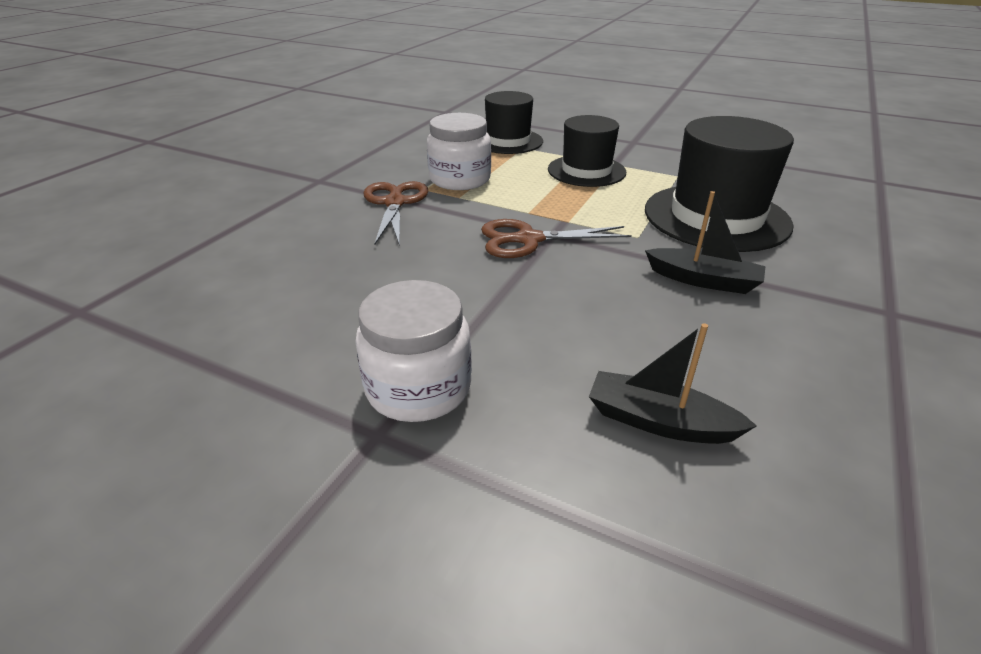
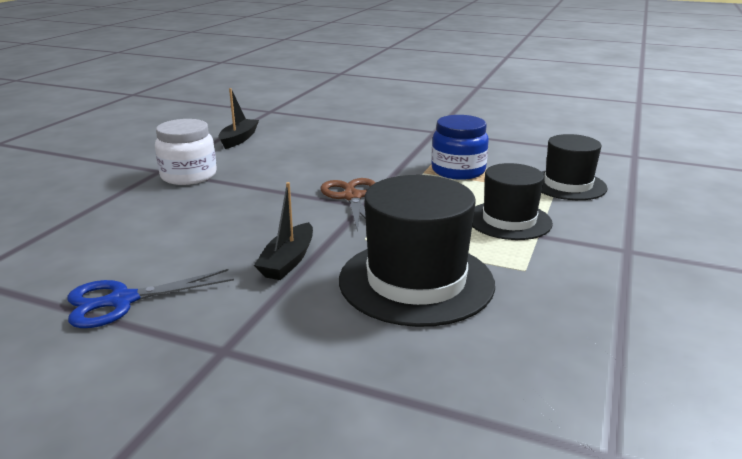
camera: 85 degrees right, 10 degrees down
(395, 203) = (404, 154): brown scissors -> none
(460, 179) = (458, 171): white jar -> blue jar
(659, 421) = (135, 232): black boat -> black boat (239, 139)
(856, 399) = (121, 301): none -> blue scissors

